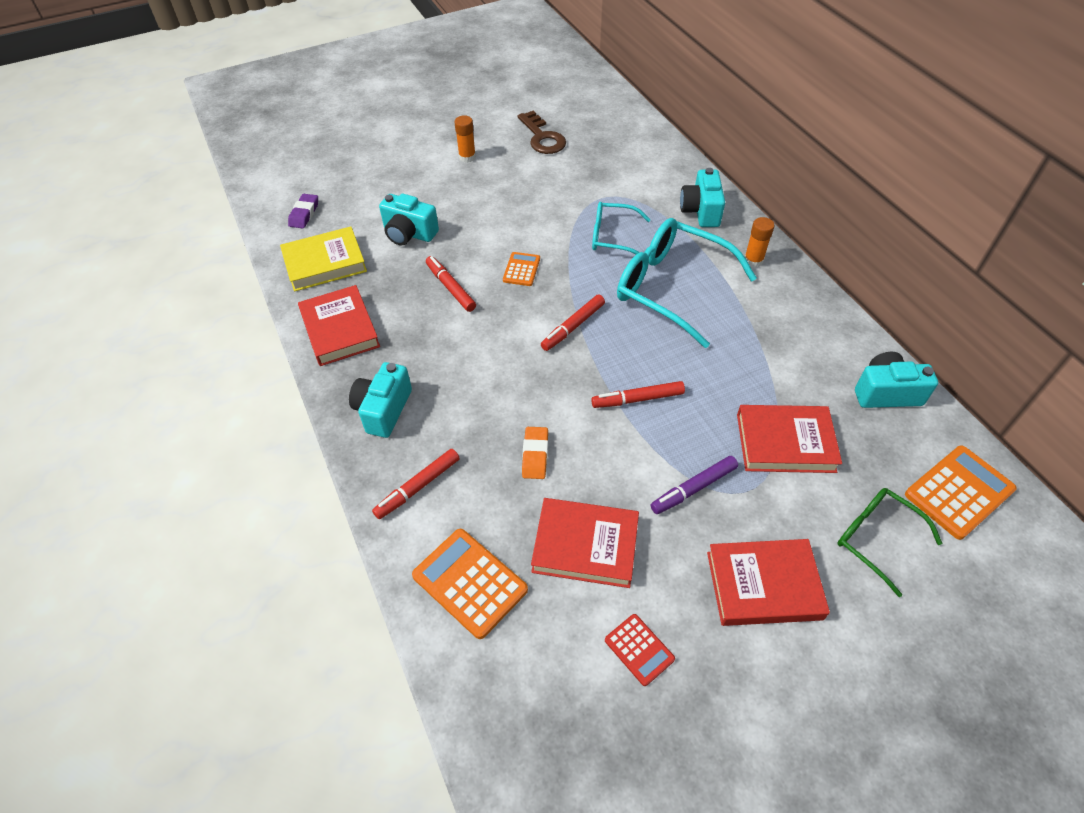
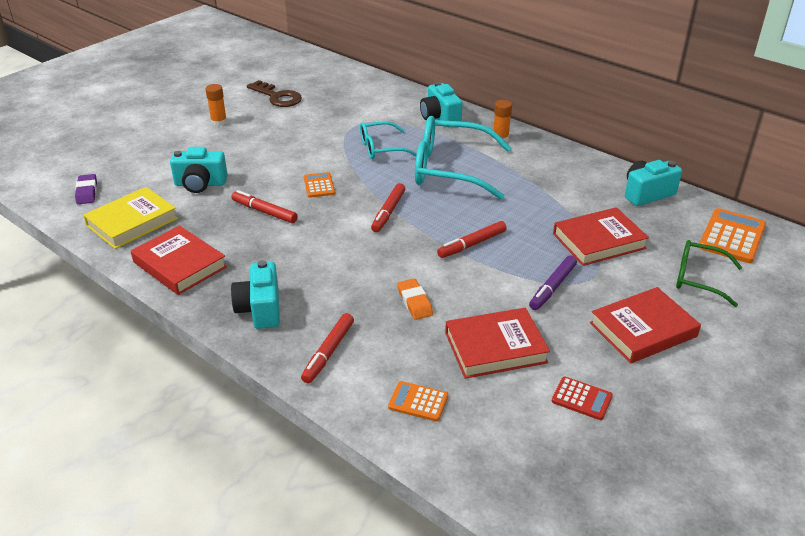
camera: 25 degrees left, 15 degrees down
(469, 583) = (418, 402): orange calculator -> orange calculator, size x0.57

